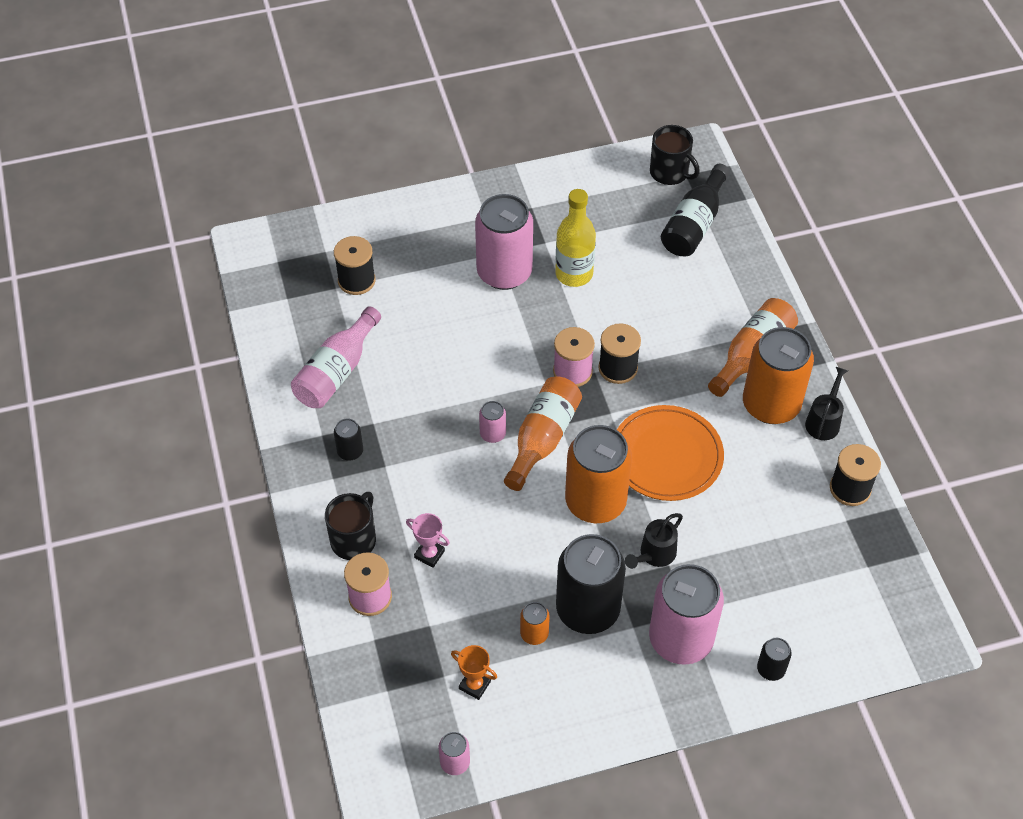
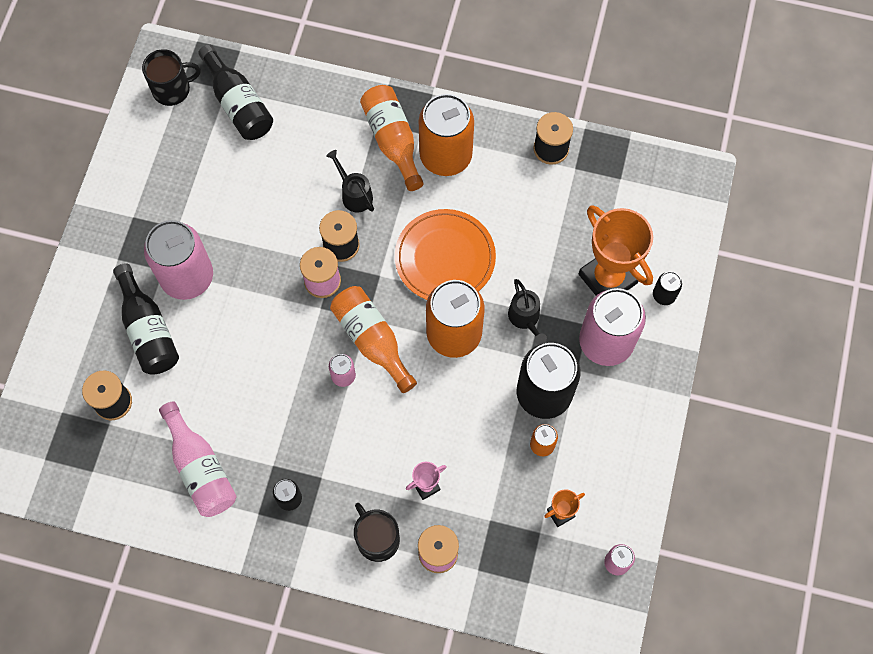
camera: 60 degrees left, 15 degrees up
(437, 271) = (148, 330): none -> black bottle
(574, 274) = (226, 224): yellow bottle -> none
(750, 607) = (608, 278): none -> orange trophy
(824, 421) = (483, 128): black watering can -> black watering can (354, 194)

